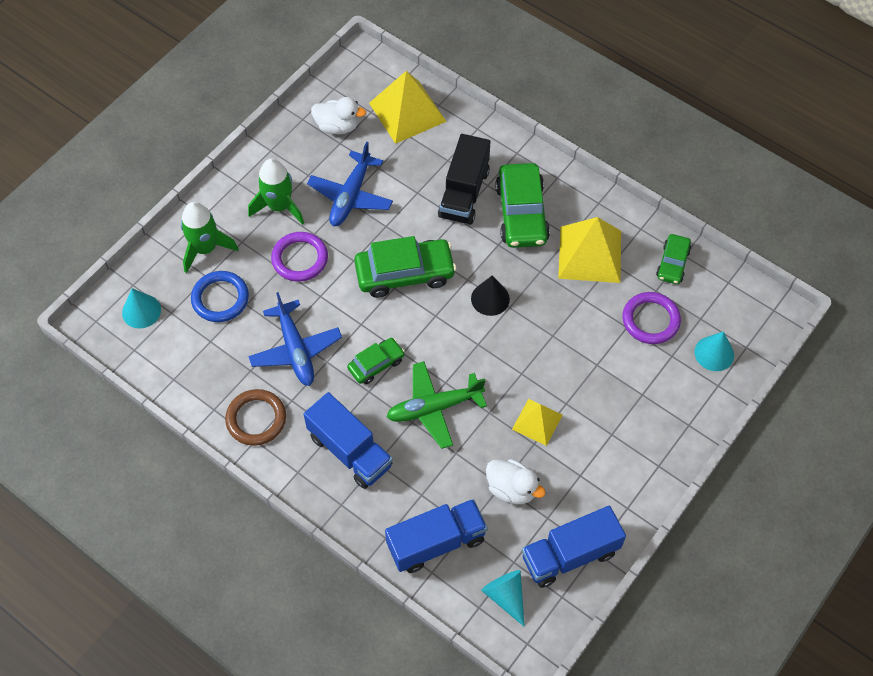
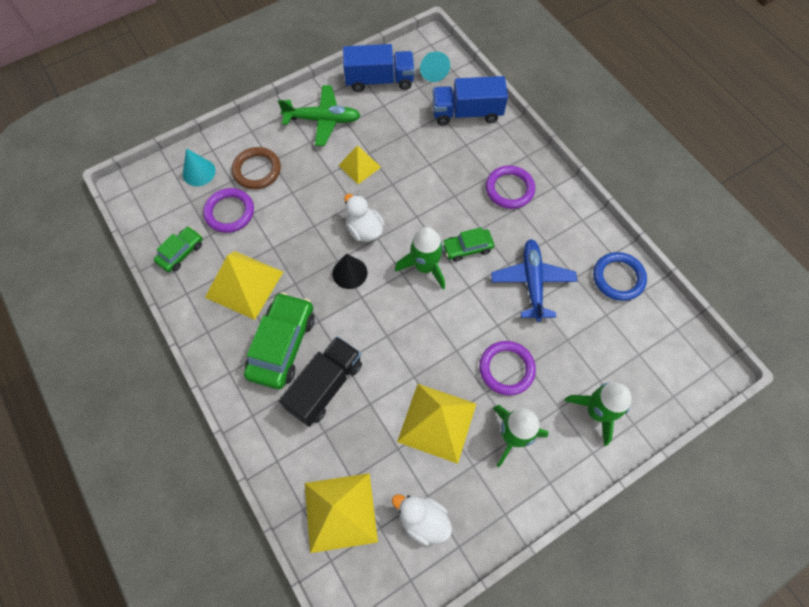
camera: 160 degrees left, 5 degrees up
(141, 311) = (667, 365): turquoise cone -> none
(220, 298) = (590, 353): blue ring -> blue ring (618, 278)
(256, 419) = (578, 235): brown ring -> brown ring (257, 170)
(350, 196) = (437, 422): blue plane -> yellow pyramid
(350, 451) = (509, 189): blue truck -> purple ring
(405, 273) = (414, 321): green car -> none
(414, 329) = (425, 267): none -> green rocket
(434, 408) = (433, 200): green plane -> green plane (323, 120)
(511, 489) = (399, 129): white duck -> white duck (364, 230)

